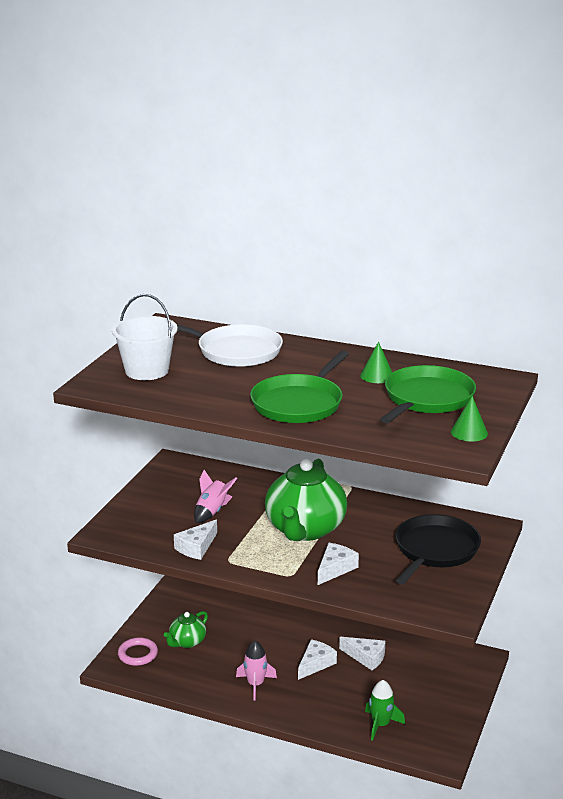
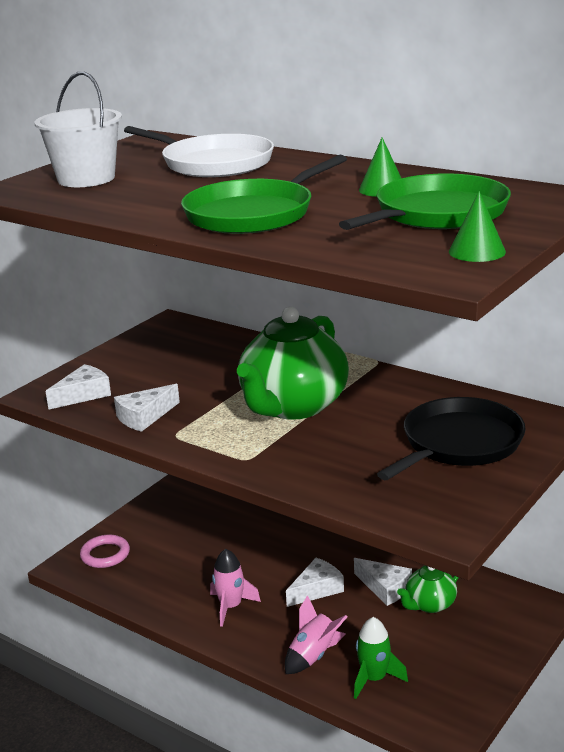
camera: 15 degrees right, 0 degrees up
(187, 642) = (169, 546): green teapot -> green teapot (430, 604)
(212, 512) = (187, 378): pink rocket -> pink rocket (313, 656)
(335, 569) = (310, 456): white cheese -> white cheese (83, 395)

